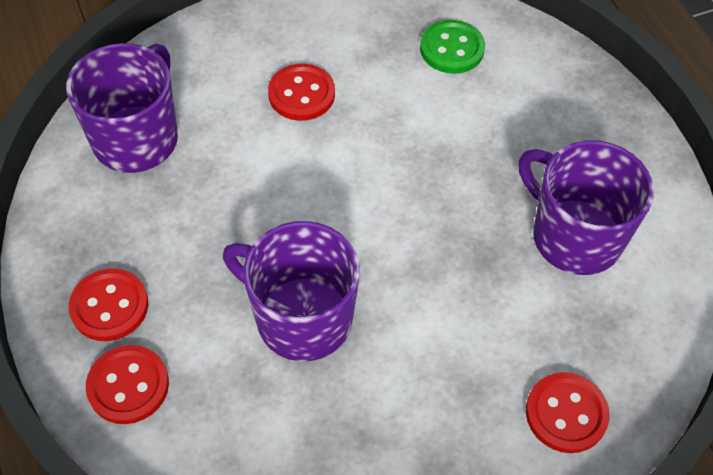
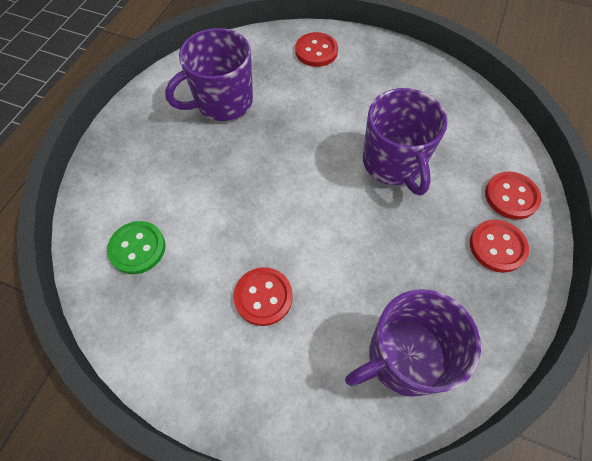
camera: 135 degrees left, 5 degrees up
(574, 236) = (222, 102): purple mug -> purple mug turned 60 degrees clockwise

